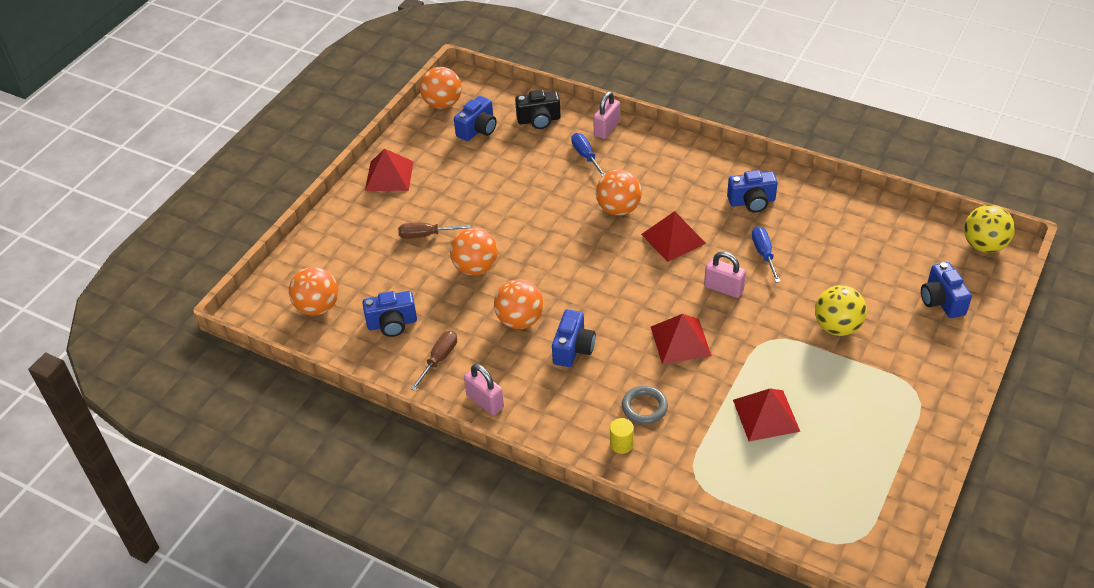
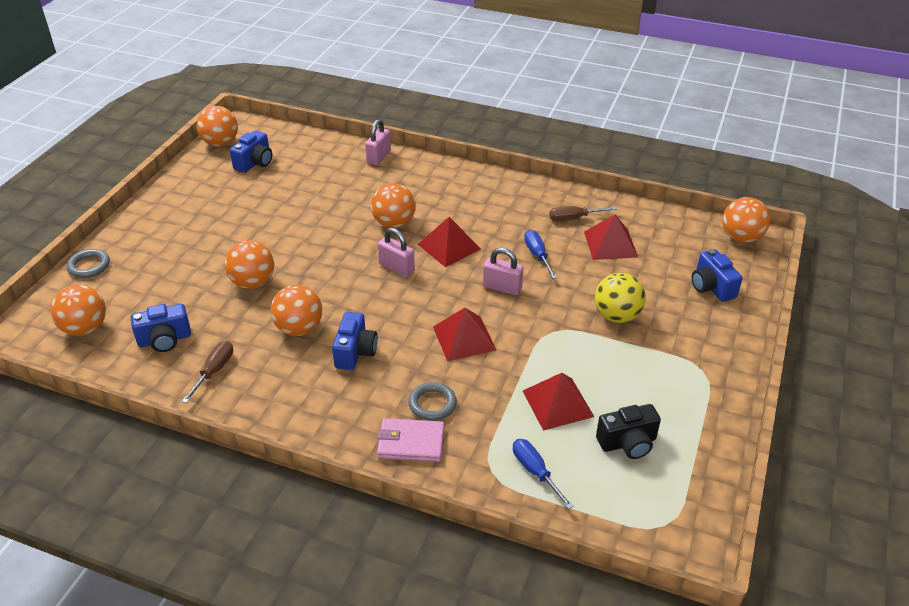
camera: 10 degrees left, 5 degrees down
(317, 240) = (89, 266): none -> grey ring
(389, 176) = (166, 205): red pyramid -> red pyramid (610, 244)
(426, 235) = (202, 255): brown screwdriver -> brown screwdriver (574, 218)
(485, 401) = (263, 410): pink padlock -> pink padlock (396, 268)
(539, 120) = (314, 153): black camera -> black camera (628, 443)
(586, 156) = (360, 181): blue screwdriver -> blue screwdriver (535, 472)
(621, 444) = (411, 443): yellow cylinder -> pink wallet
(752, 202) = (521, 211): blue camera -> none
(984, 245) = (741, 238): yellow ball -> orange ball

